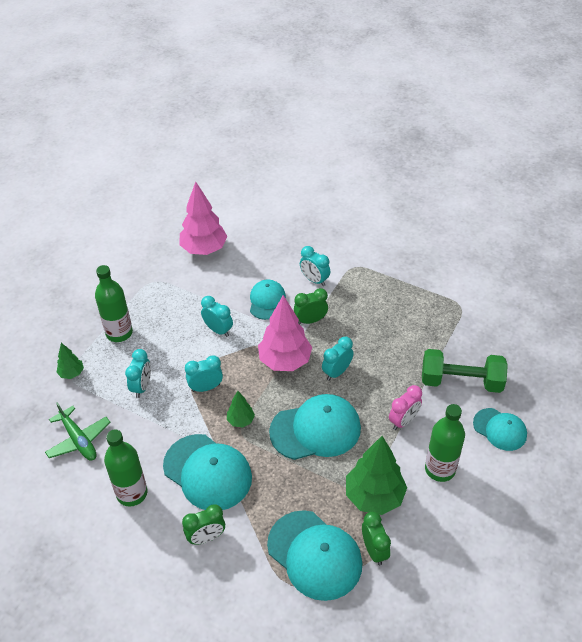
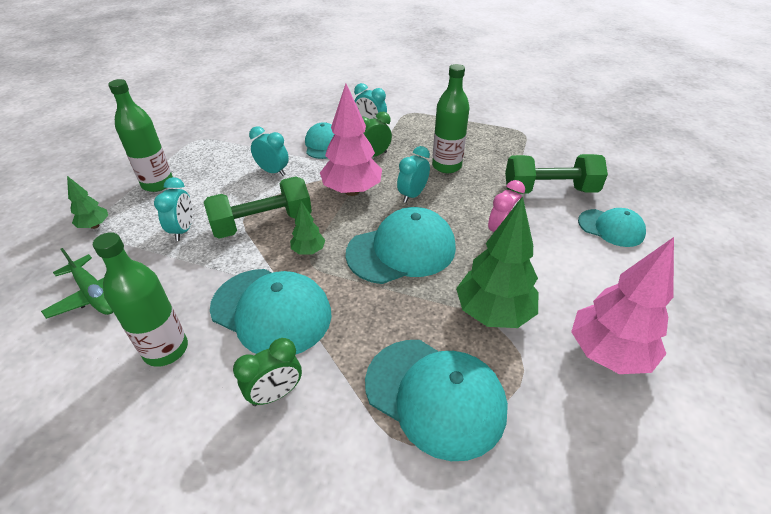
camera: 10 degrees left, 5 degrees down
(204, 249) = (253, 112): pink tree -> pink tree (608, 353)
(206, 387) = (262, 223): turquoise clock -> green dumbbell
(374, 550) = (515, 378): green clock -> none
(440, 469) = (561, 274): green bottle -> green bottle (446, 166)

